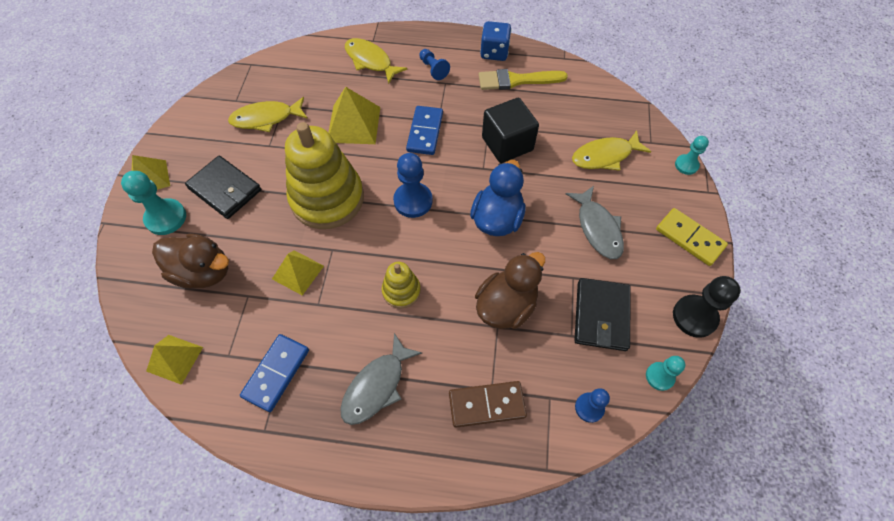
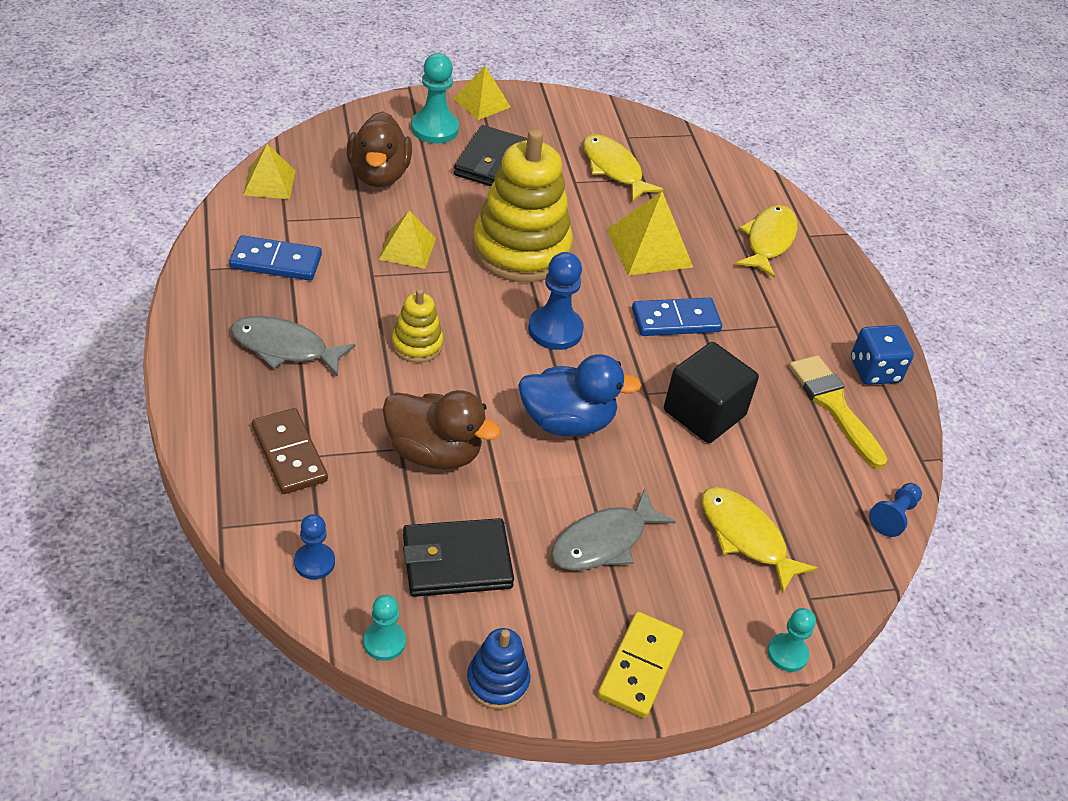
camera: 65 degrees right, 15 degrees down
(433, 69) = (795, 308): blue pawn -> blue pawn (894, 516)
(694, 317) = (497, 682): black pawn -> blue stacking toy

